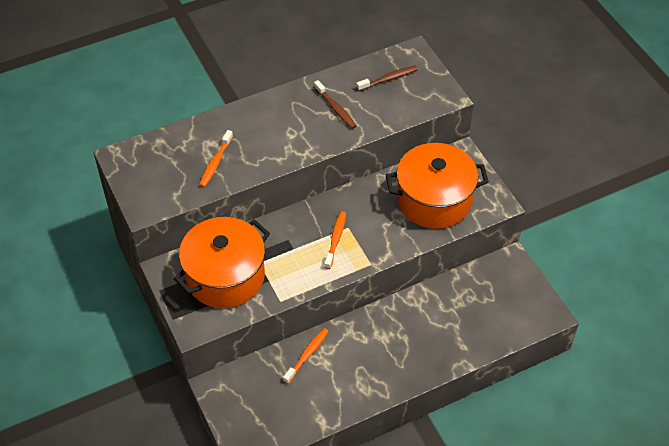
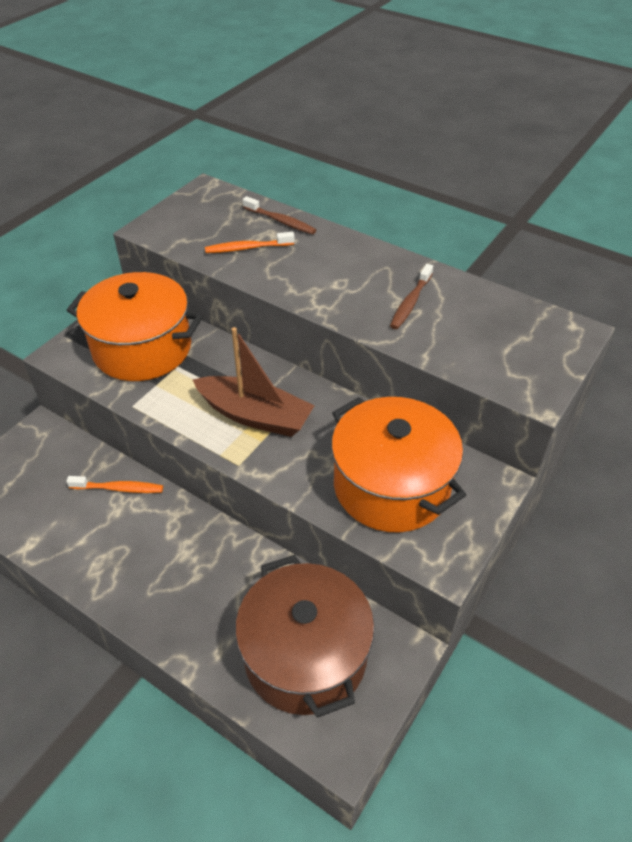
camera: 60 degrees right, 5 degrees down
(335, 239) = (255, 415): orange toothbrush -> brown boat
(388, 79) = (506, 327): brown toothbrush -> brown toothbrush (280, 221)
(488, 306) = (305, 655): none -> brown pot

